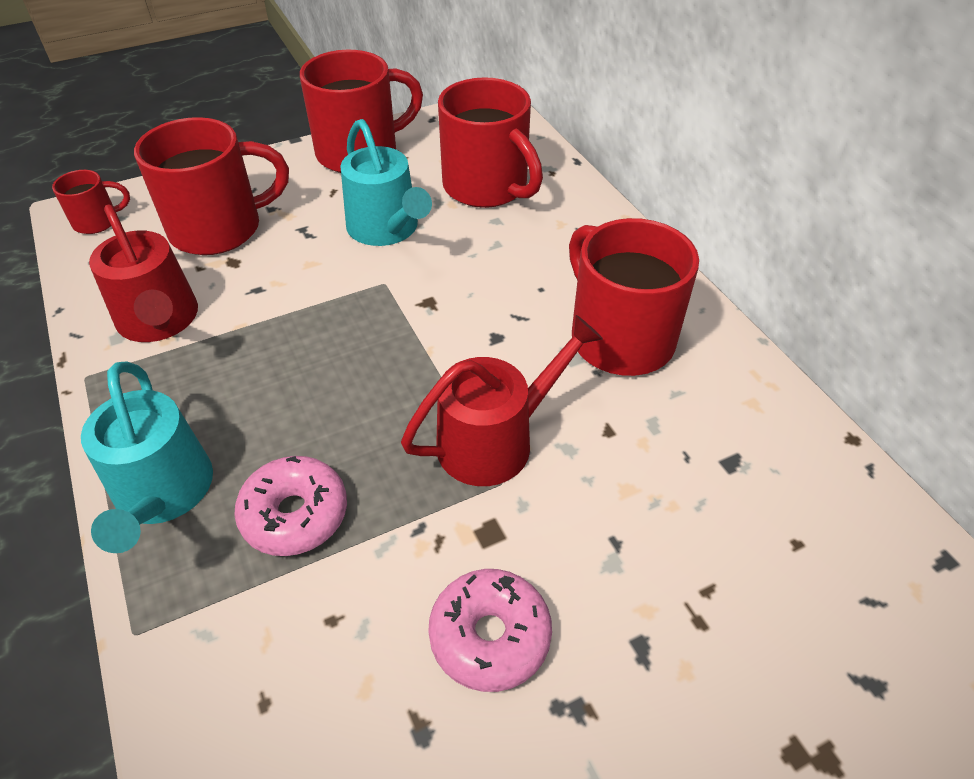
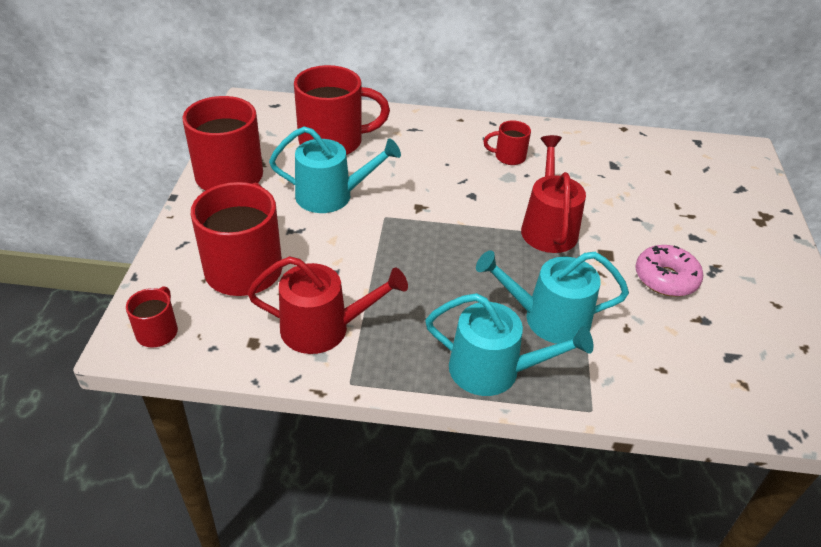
camera: 60 degrees left, 5 degrees down
(295, 514) = (548, 319): pink donut -> turquoise watering can
(619, 337) = (508, 157): red mug -> red mug, size x0.49

